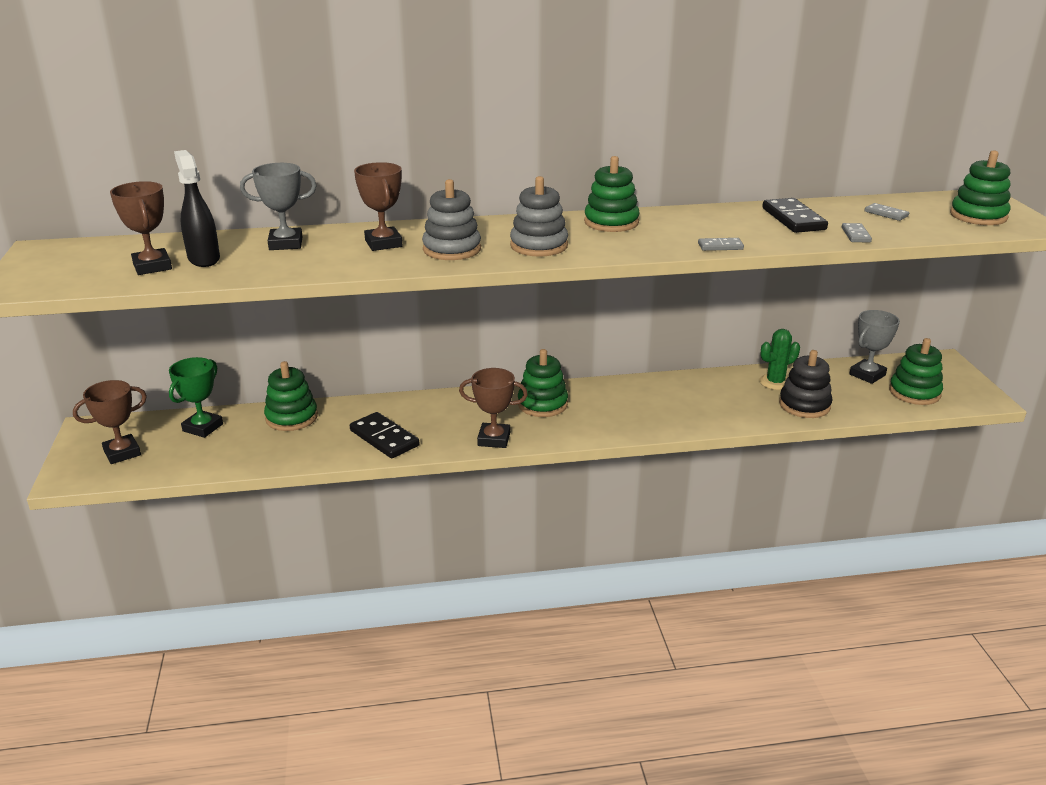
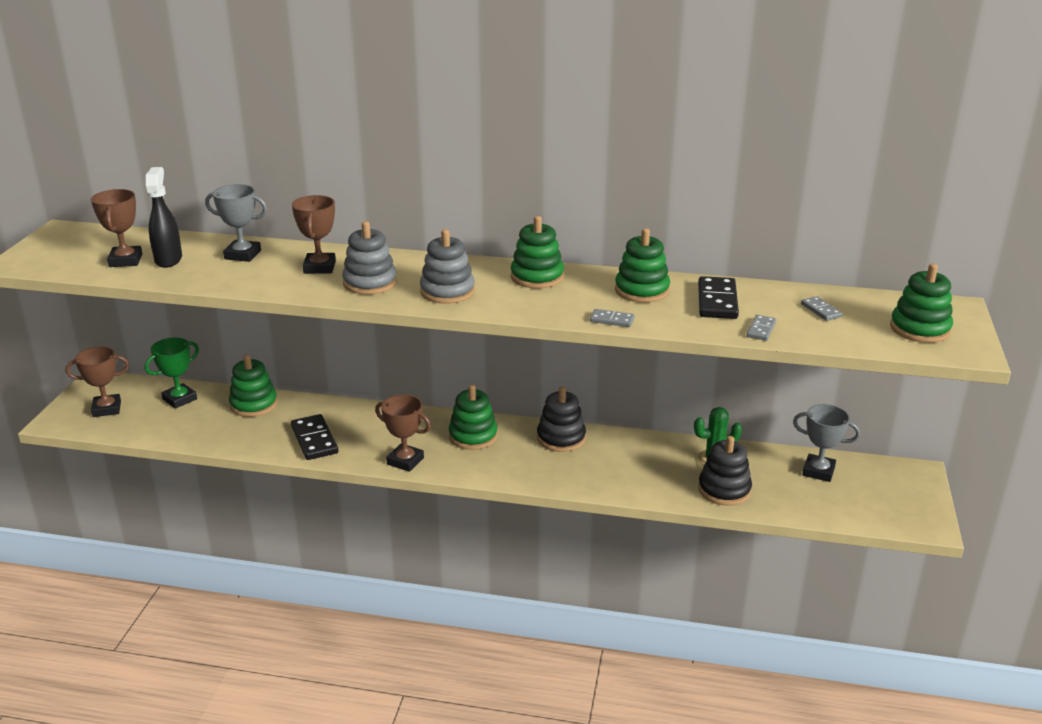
camera: 20 degrees right, 0 degrees up
(627, 390) = (561, 438): none -> black stacking toy
(867, 375) = (818, 471): grey trophy -> grey trophy turned 45 degrees clockwise
(914, 392) = (853, 501): green stacking toy -> green stacking toy (642, 290)

